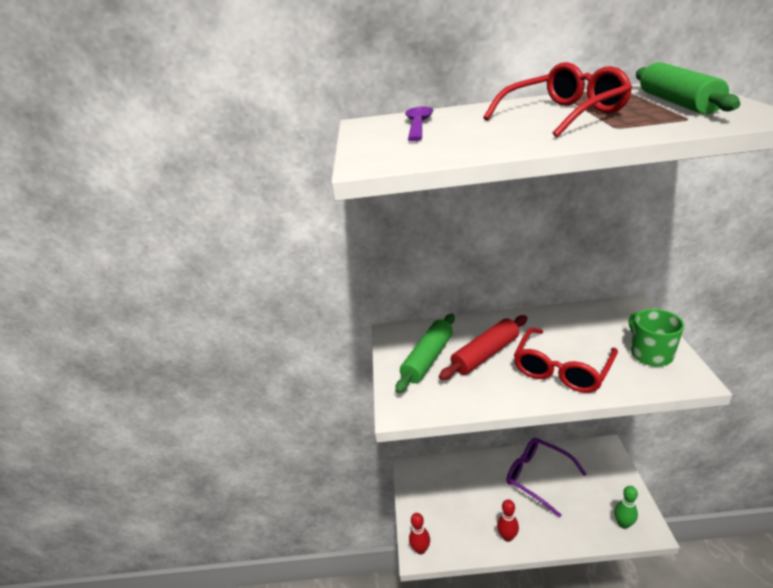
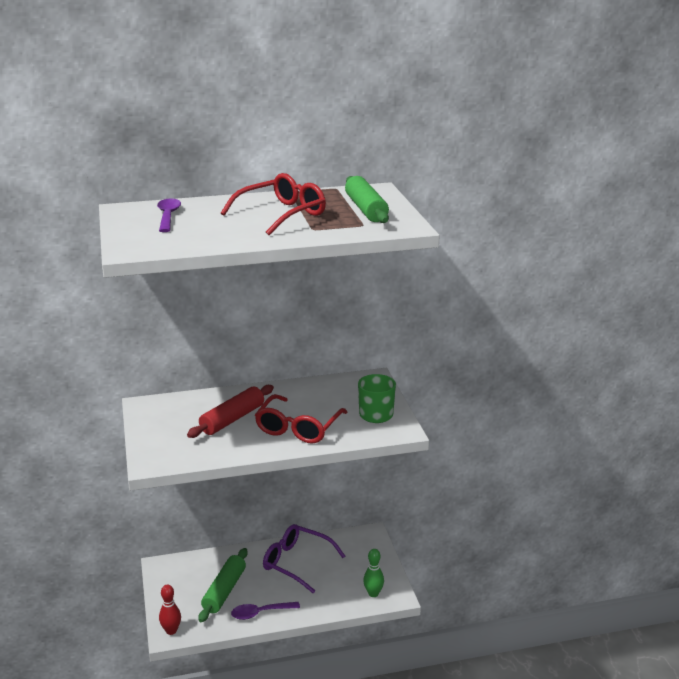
camera: 15 degrees left, 5 degrees down
(428, 359) = (178, 424): green rolling pin -> green rolling pin (224, 591)
(507, 537) = (260, 613): red bowling pin -> purple spoon

